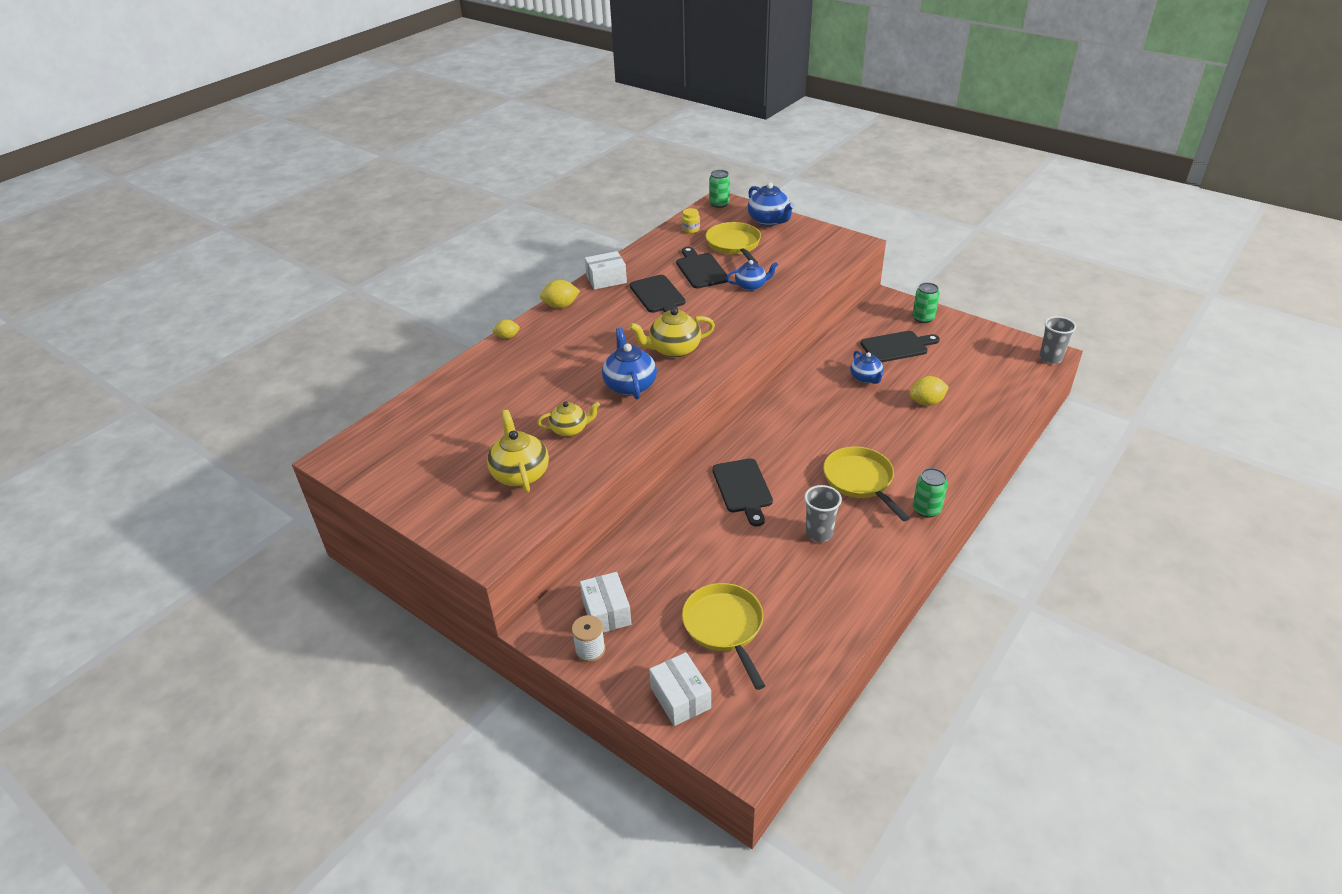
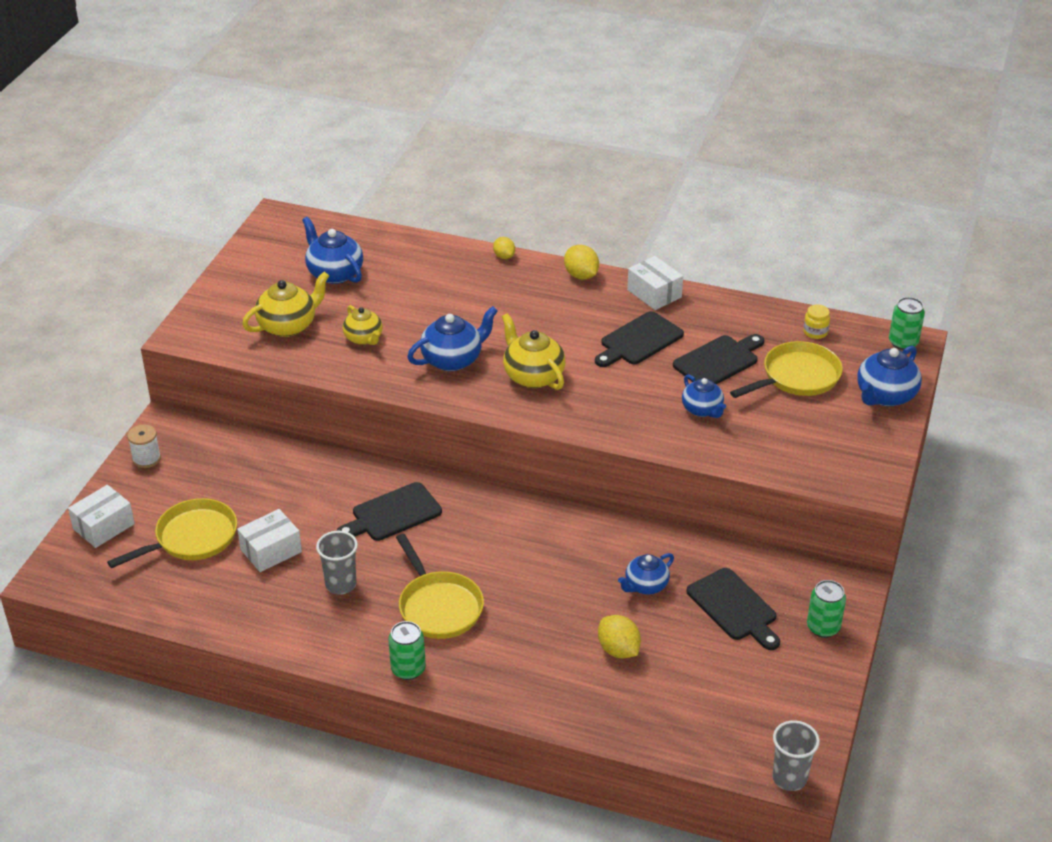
camera: 70 degrees right, 0 degrees up
(459, 433) = (334, 273): none -> blue teapot
(606, 612) = (192, 457): white box -> white box (271, 551)
(860, 481) = (438, 606): yellow pan -> yellow pan turned 105 degrees clockwise

